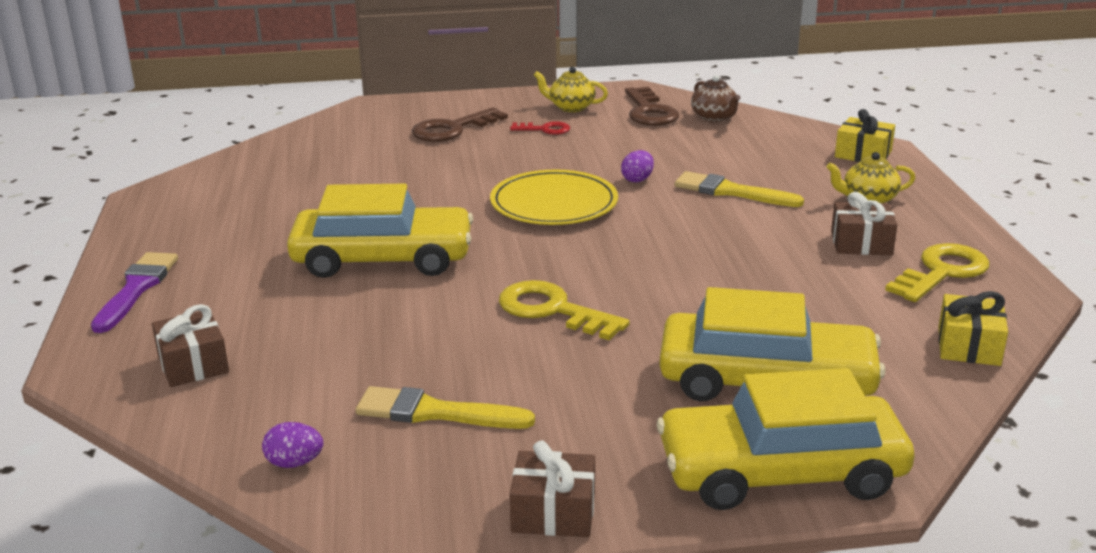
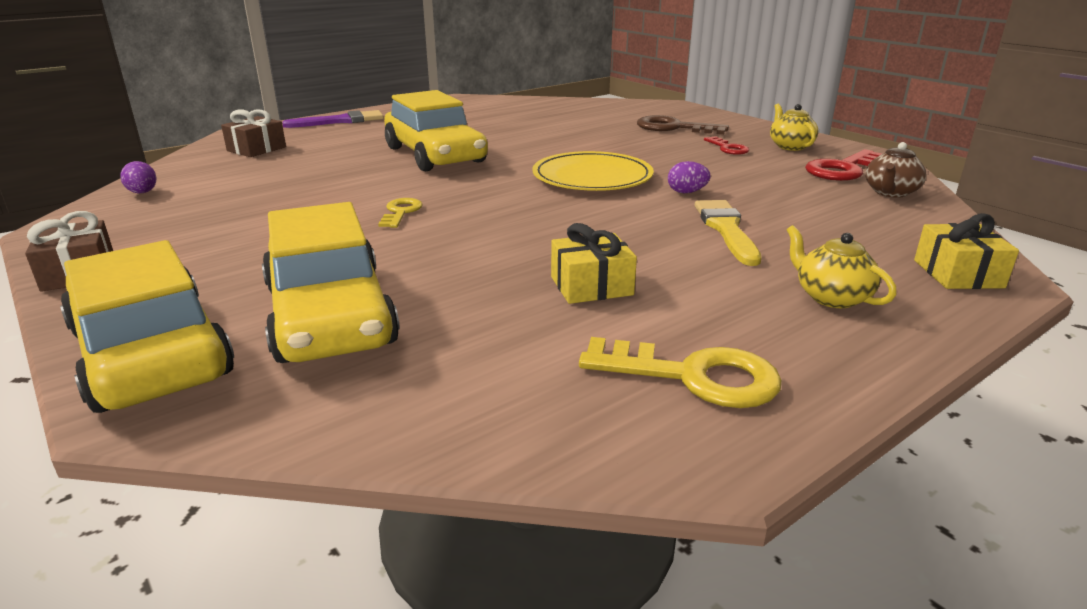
camera: 60 degrees right, 0 degrees up
(435, 412) = (219, 211): yellow brush -> none
(552, 310) = (401, 212): yellow key -> yellow key, size x0.58
(649, 112) = (843, 169): brown key -> red key
(861, 243) = (703, 312): brown gift -> none
(969, 346) = (499, 427): yellow gift -> yellow gift (591, 286)

